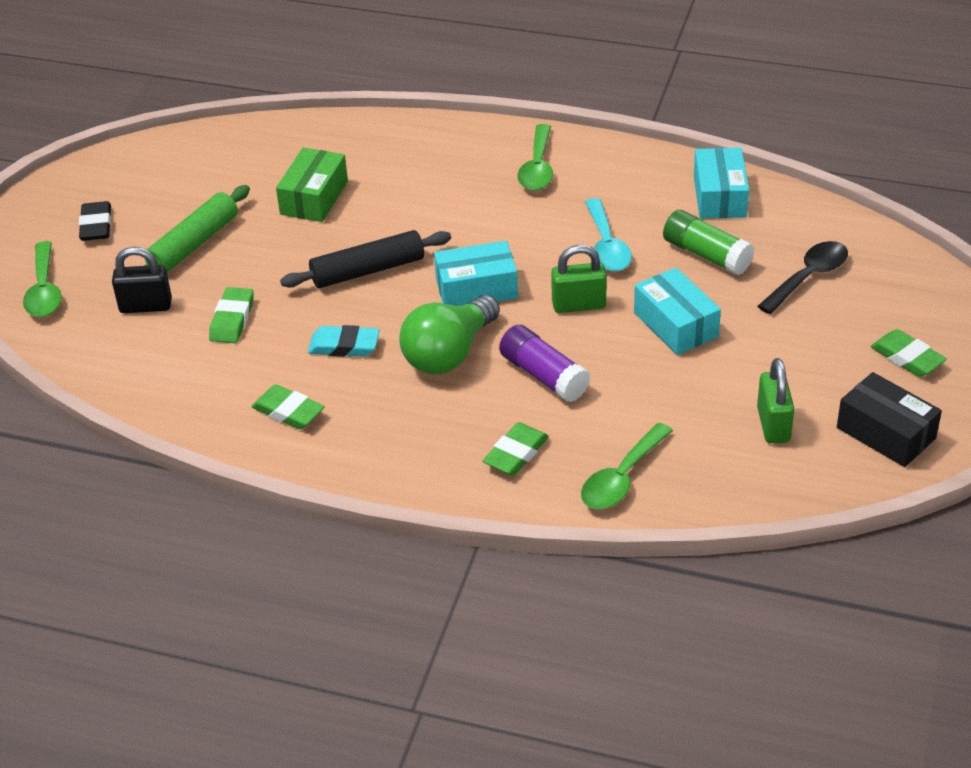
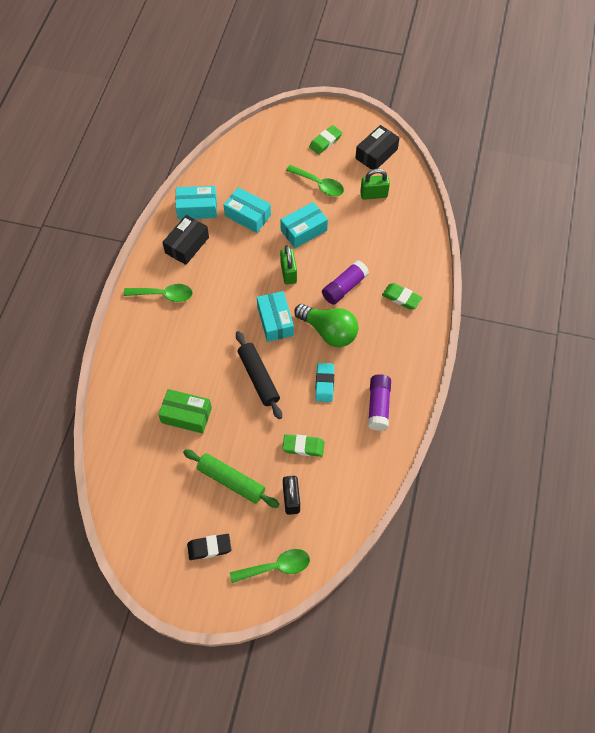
camera: 95 degrees left, 20 degrees up
(288, 411) = (378, 406): green eraser -> purple glue stick
(606, 246) = (238, 260): turquoise spoon -> none
(622, 478) = (414, 254): green spoon -> green spoon (319, 184)
(638, 188) = (187, 245): none -> black box
(707, 255) = (247, 216): green glue stick -> turquoise box
(808, 277) = (266, 174): black spoon -> none

